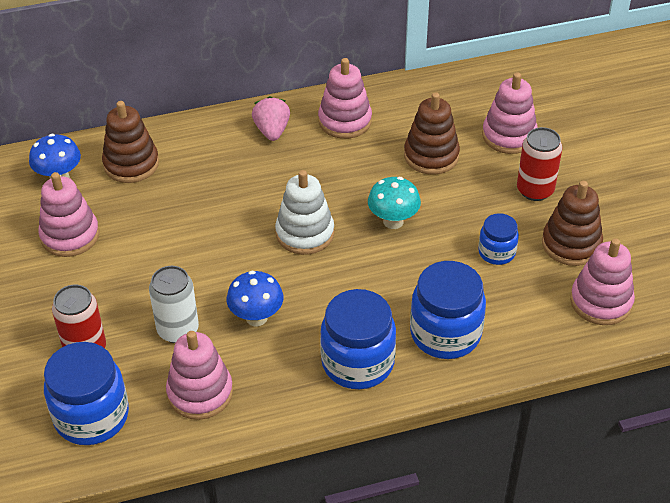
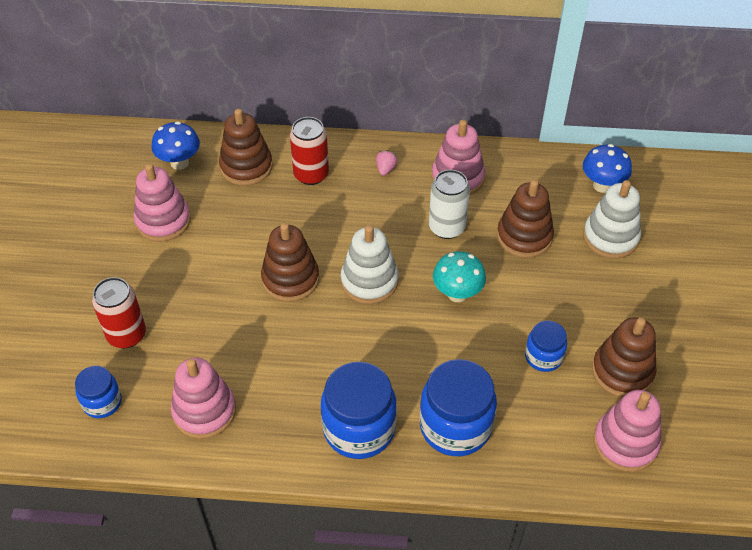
camera: 20 degrees right, 5 degrees up
(91, 416) = (102, 402): blue jar -> blue jar, size x0.56
(178, 330) = (213, 342): white can -> white can (446, 227)
(227, 253) = (290, 279): none -> brown stacking toy
(256, 317) = (287, 352): blue mushroom -> blue mushroom (602, 185)
(272, 131) = (386, 169): pink strawberry -> pink strawberry, size x0.59
(509, 136) = (610, 237): pink stacking toy -> white stacking toy
(535, 190) = (611, 302): red can -> red can (311, 174)

